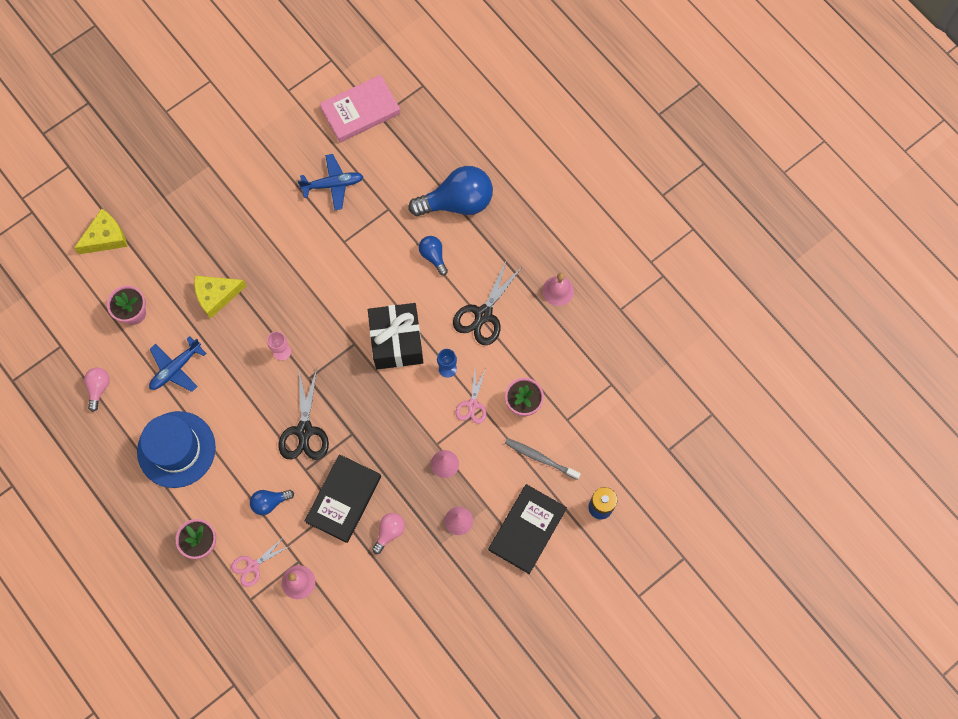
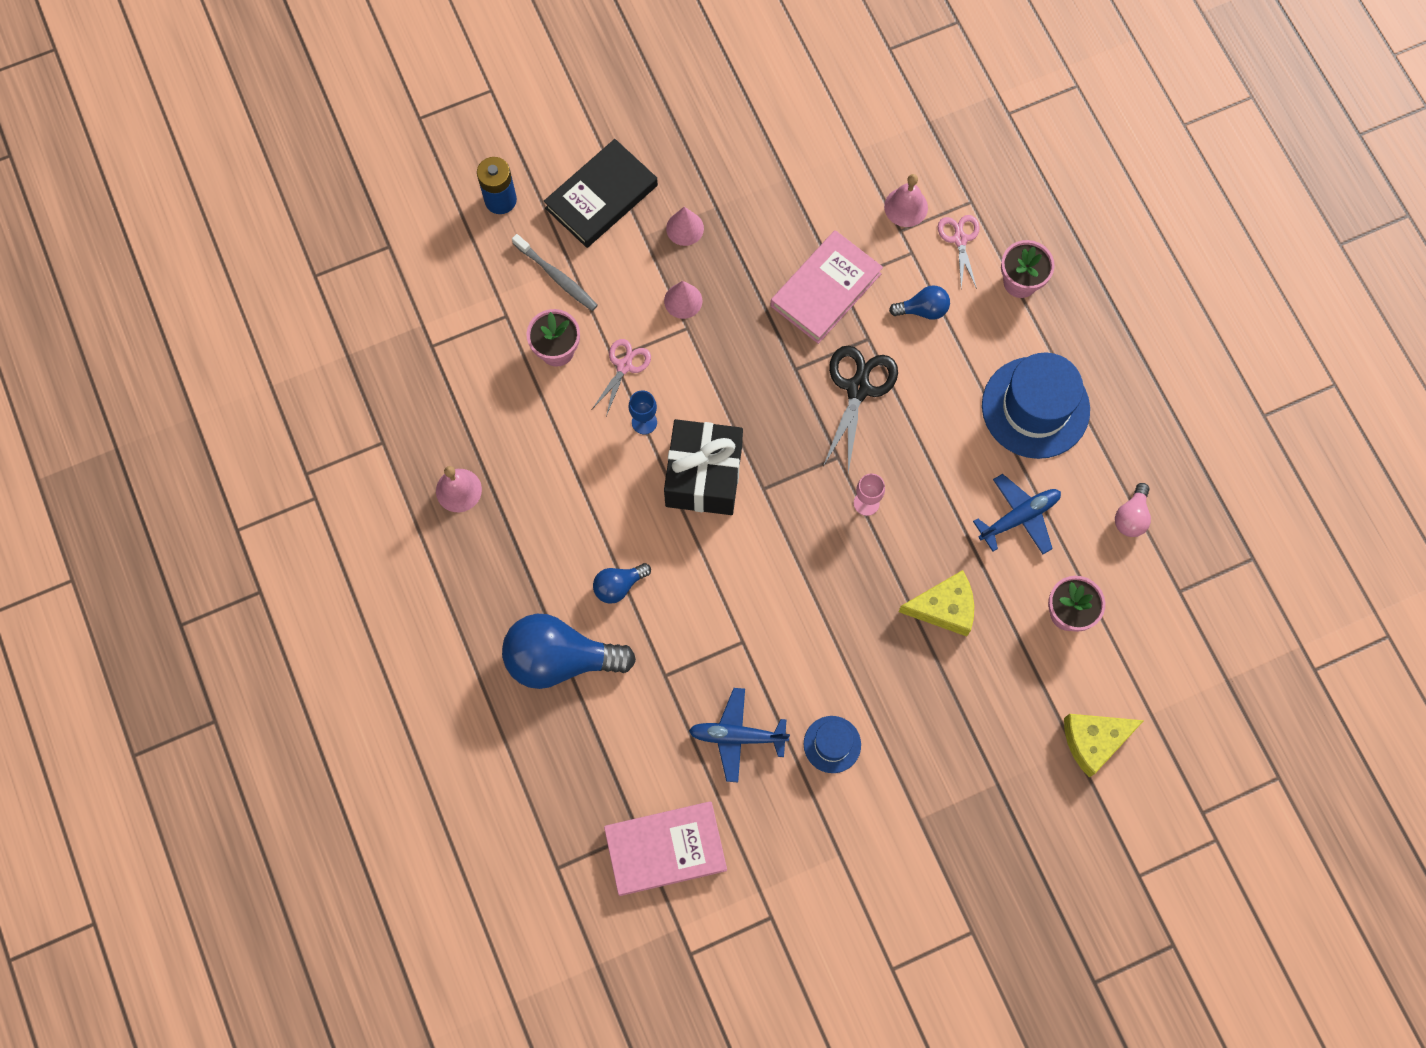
camera: 165 degrees left, 0 degrees up
(253, 566) = (960, 239): pink scissors -> pink scissors turned 75 degrees counterclockwise
(272, 194) = (832, 744): none -> blue hat
(343, 499) = (826, 290): black book -> pink book
(389, 532) = (776, 236): pink light bulb -> none
(433, 256) = (618, 586): blue light bulb -> blue light bulb turned 75 degrees clockwise
(483, 315) = (573, 483): black scissors -> none

